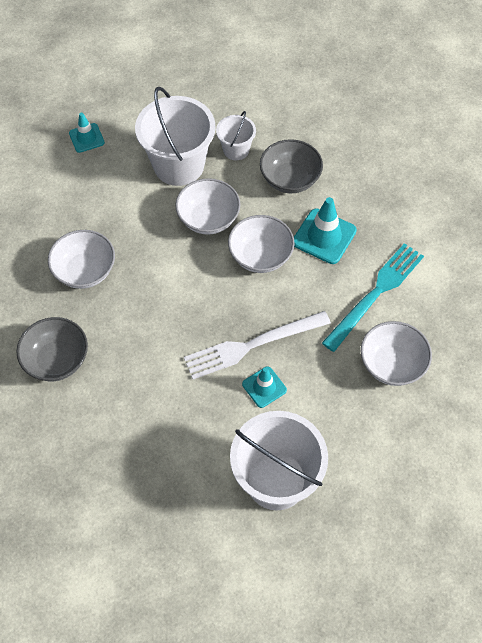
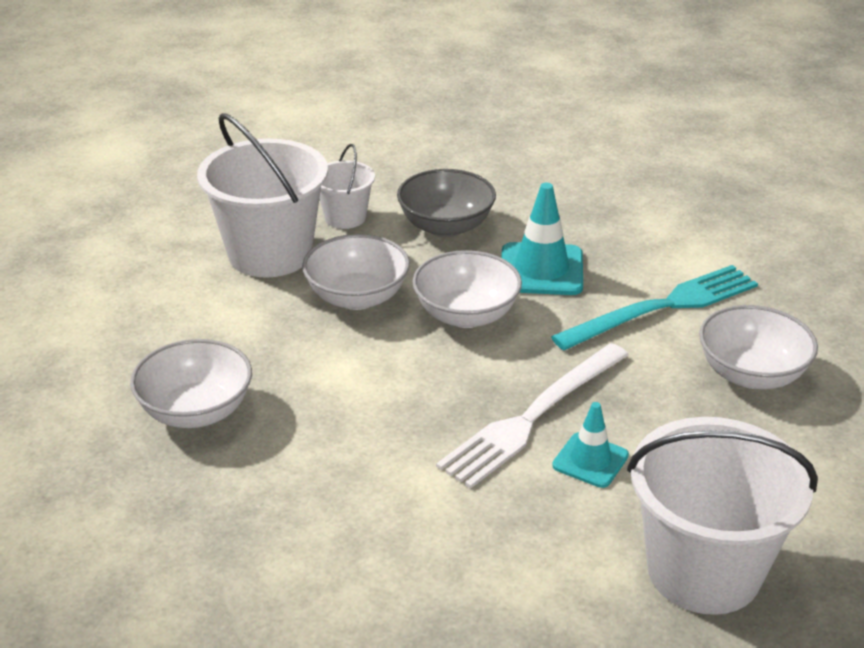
camera: 25 degrees left, 25 degrees down
(57, 360) = (217, 540): grey bowl -> none
(86, 138) = (102, 262): turquoise traffic cone -> none
(375, 294) = (663, 307): turquoise fork -> turquoise fork turned 45 degrees clockwise

